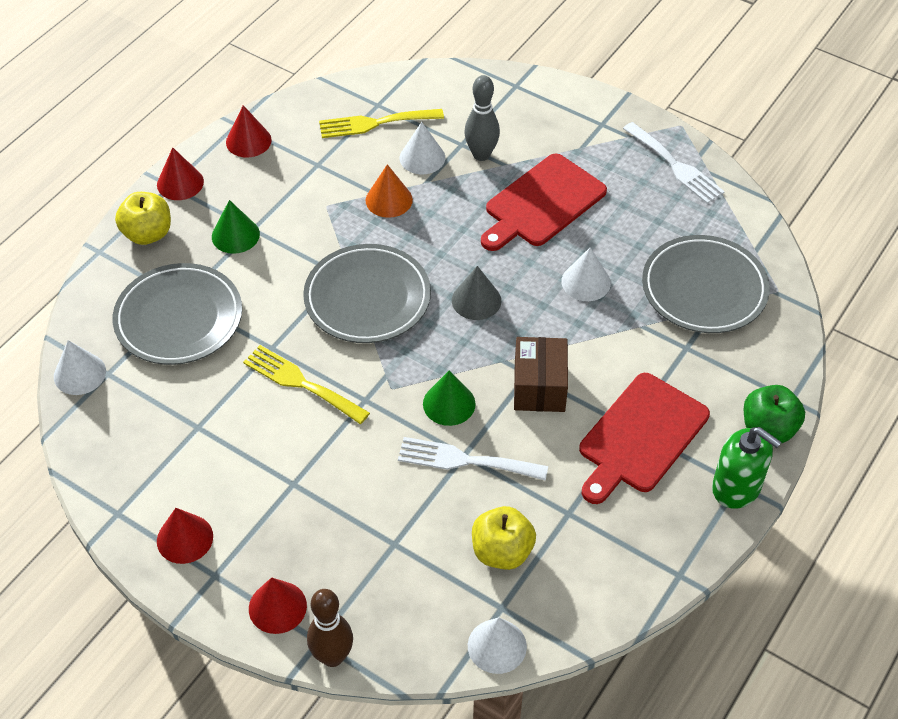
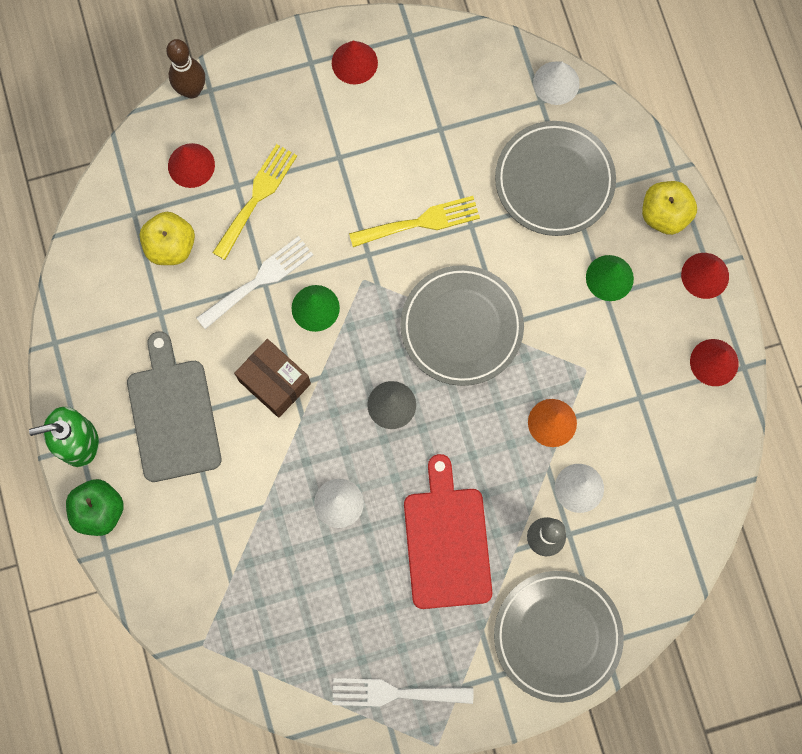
camera: 130 degrees right, 25 degrees up
(277, 607) = (254, 83): red cone -> red cone (191, 165)
(375, 123) = (653, 481): yellow fork -> yellow fork (257, 197)
(497, 646) = (111, 189): white cone -> none
(641, 437) = (173, 415): red cutting board -> grey cutting board
(704, 289) = (254, 588): grey plate -> grey plate (557, 636)

